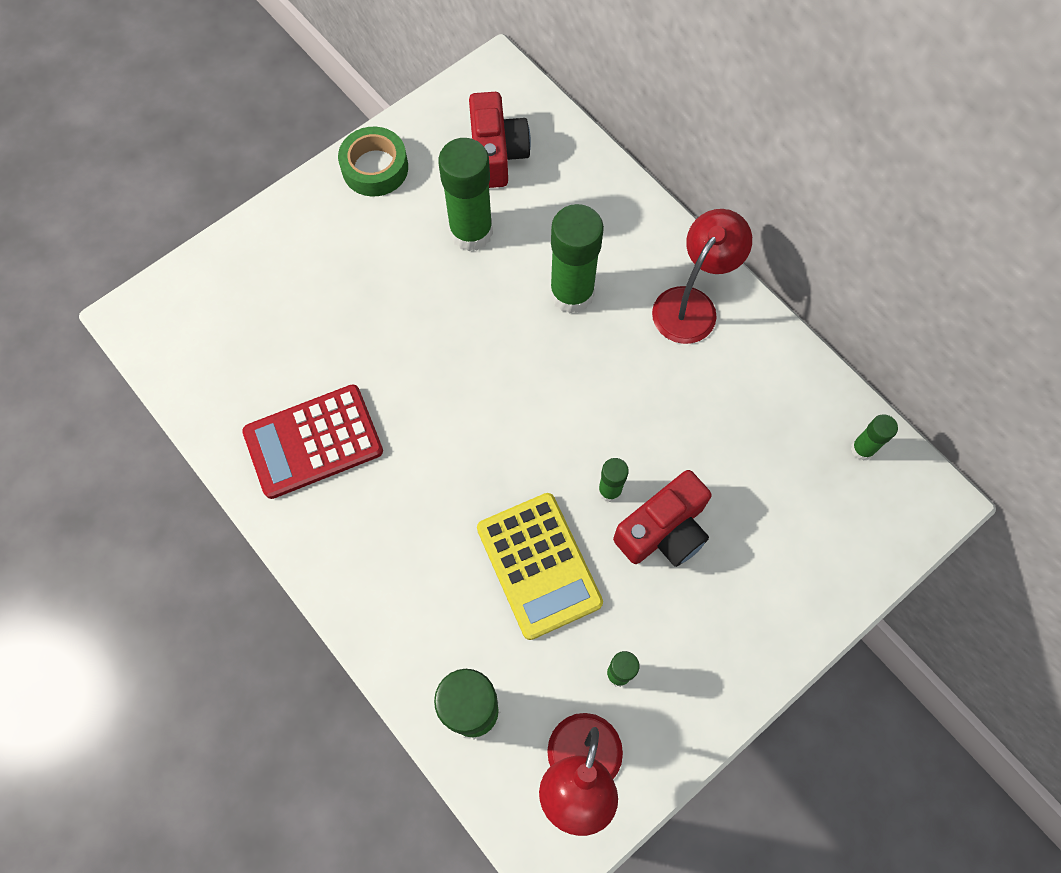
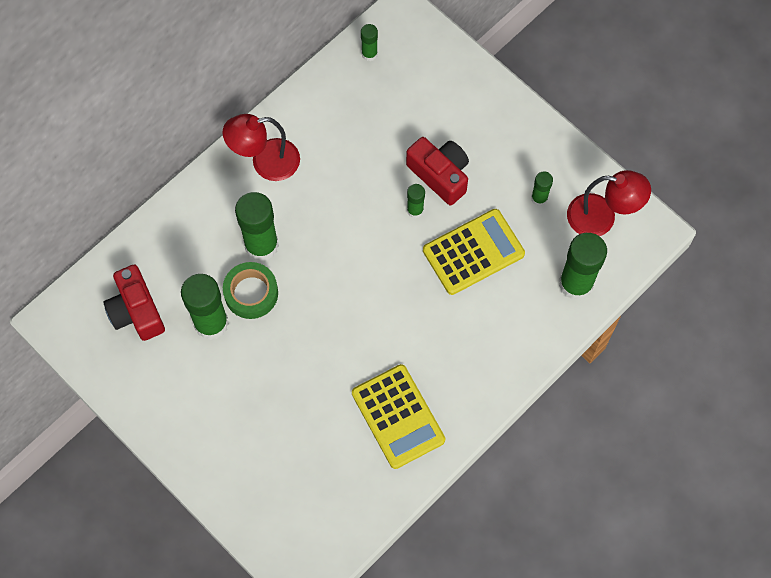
camera: 95 degrees left, 0 degrees up
(313, 442) = (398, 416): red calculator -> yellow calculator
(375, 168) = (153, 405): green tape -> green tape (251, 293)
(496, 154) = (136, 311): red camera -> red camera turned 105 degrees counterclockwise
(691, 304) = (265, 162): red lamp -> red lamp turned 45 degrees counterclockwise

